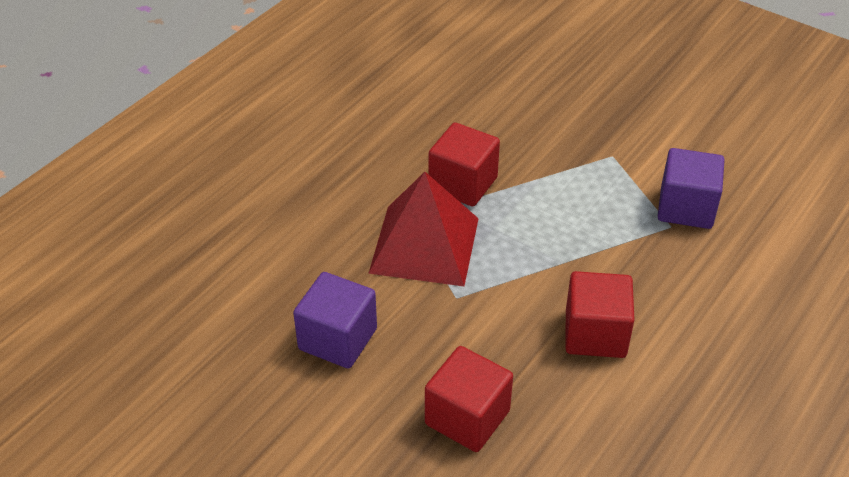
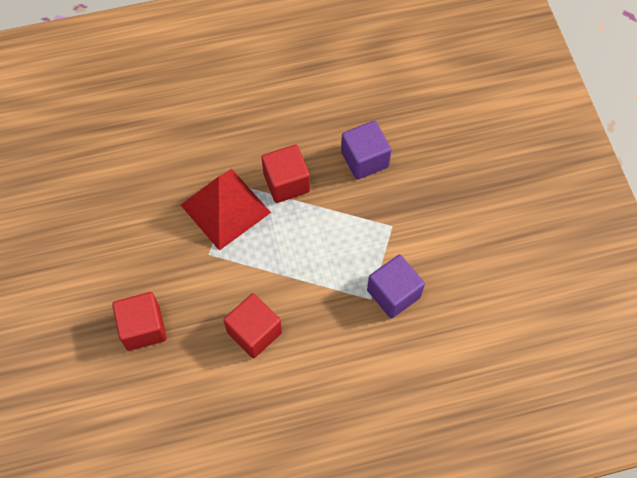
camera: 40 degrees right, 20 degrees up
(337, 339) = (128, 234): purple cube -> purple cube (364, 159)

